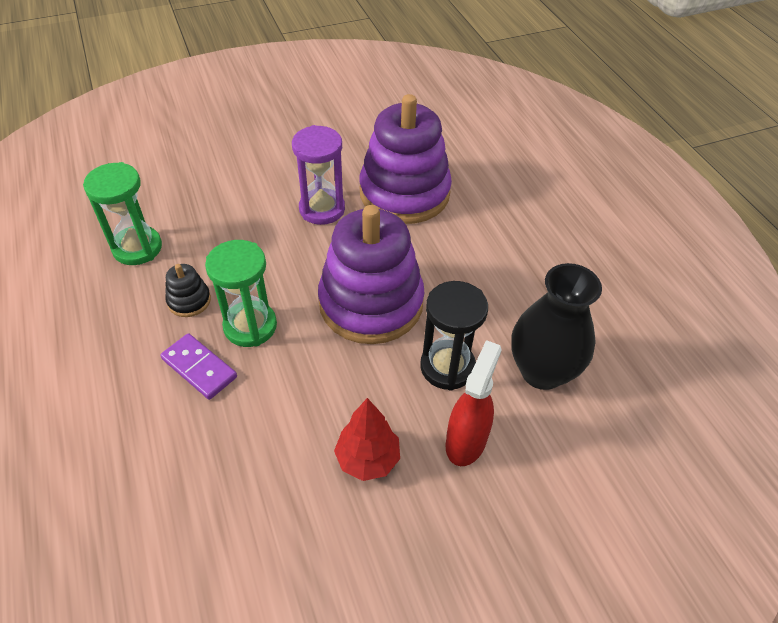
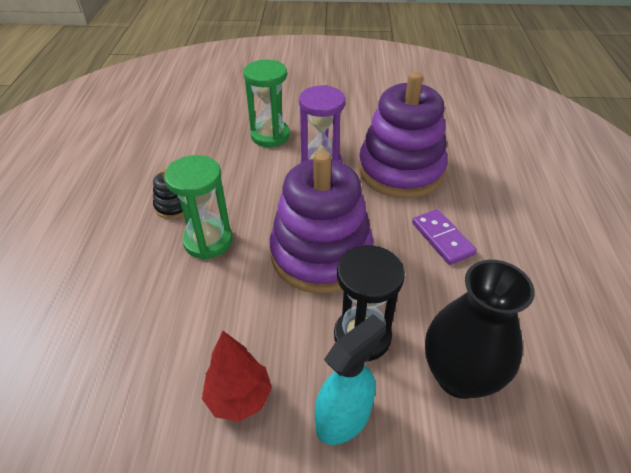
camera: 25 degrees right, 5 degrees down
(137, 248) = (161, 156): green hourglass -> green hourglass (270, 136)
(199, 368) = (148, 262): purple domino -> purple domino (442, 238)
(466, 441) = (343, 418): red spray bottle -> turquoise spray bottle

